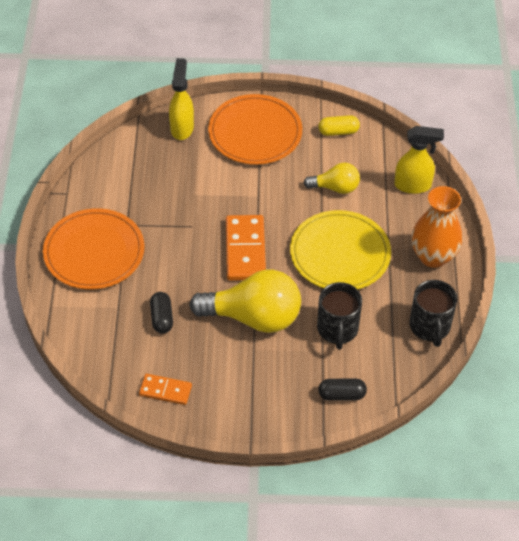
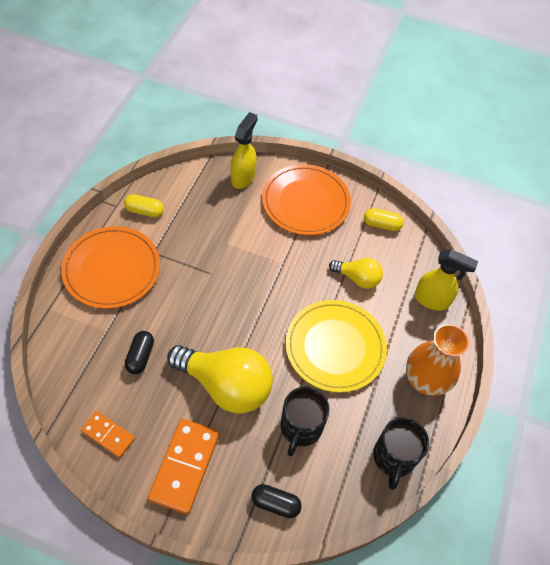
camera: 15 degrees right, 5 degrees up
(98, 189) = (145, 211): none -> yellow capsule
(245, 250) = (248, 313): orange domino -> orange domino (185, 466)

